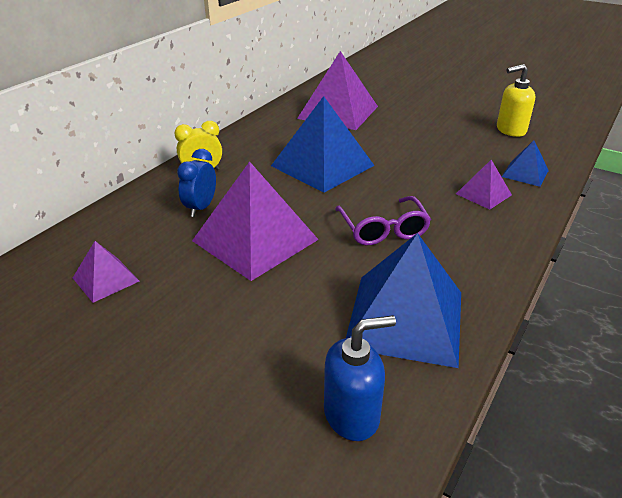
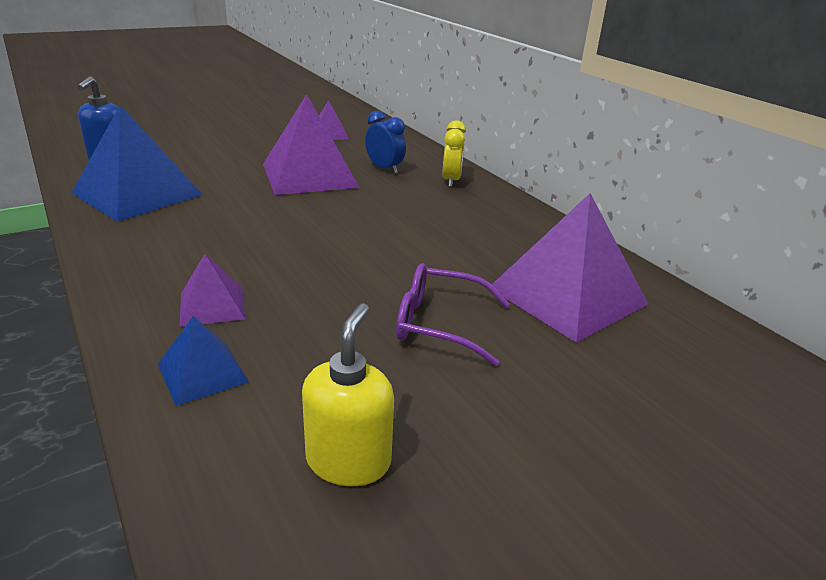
camera: 115 degrees right, 5 degrees down
(322, 165) = (405, 234): blue pyramid -> none
(383, 229) = (244, 223): purple glasses -> purple glasses (439, 324)

